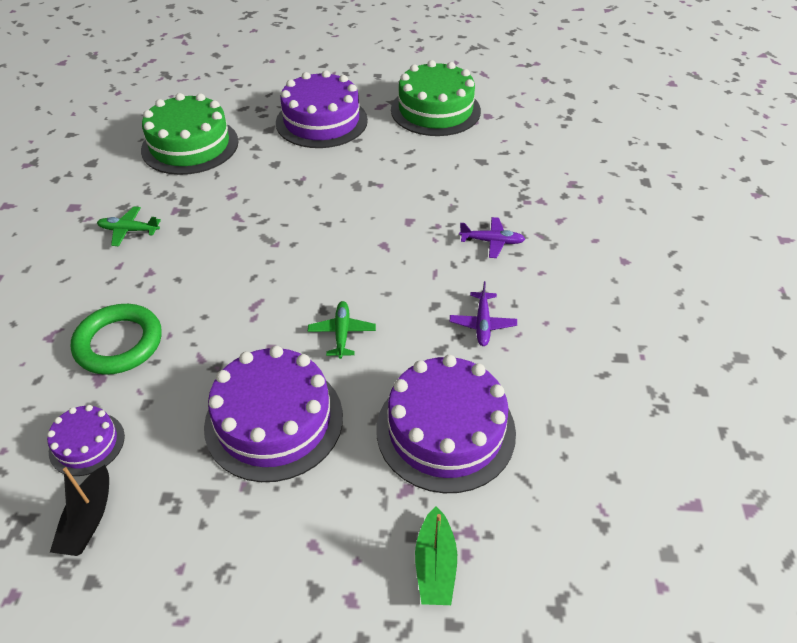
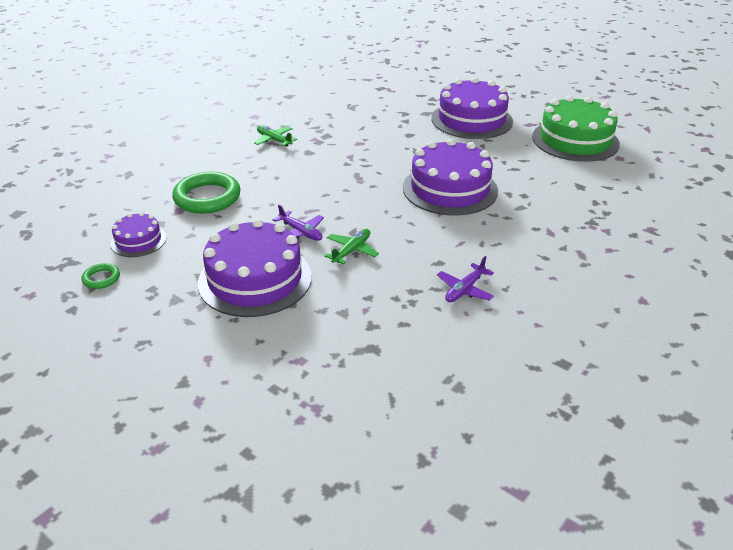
camera: 35 degrees right, 10 degrees down
(88, 519) = (101, 278): black boat -> green ring
(190, 145) = (361, 106): green cake -> none
(435, 565) = (272, 413): green boat -> none
(445, 430) = (364, 340): purple cake -> purple cake (450, 189)
(492, 241) = (531, 241): purple plane -> purple plane (301, 232)

